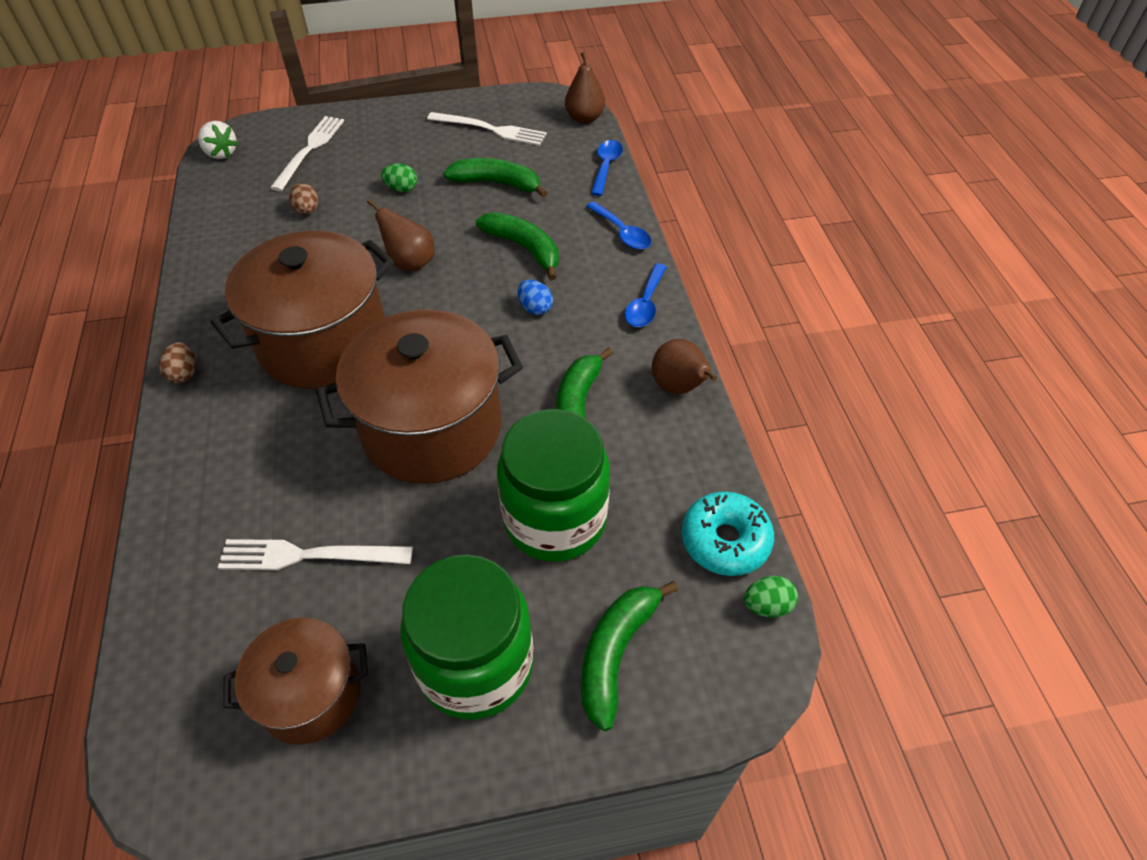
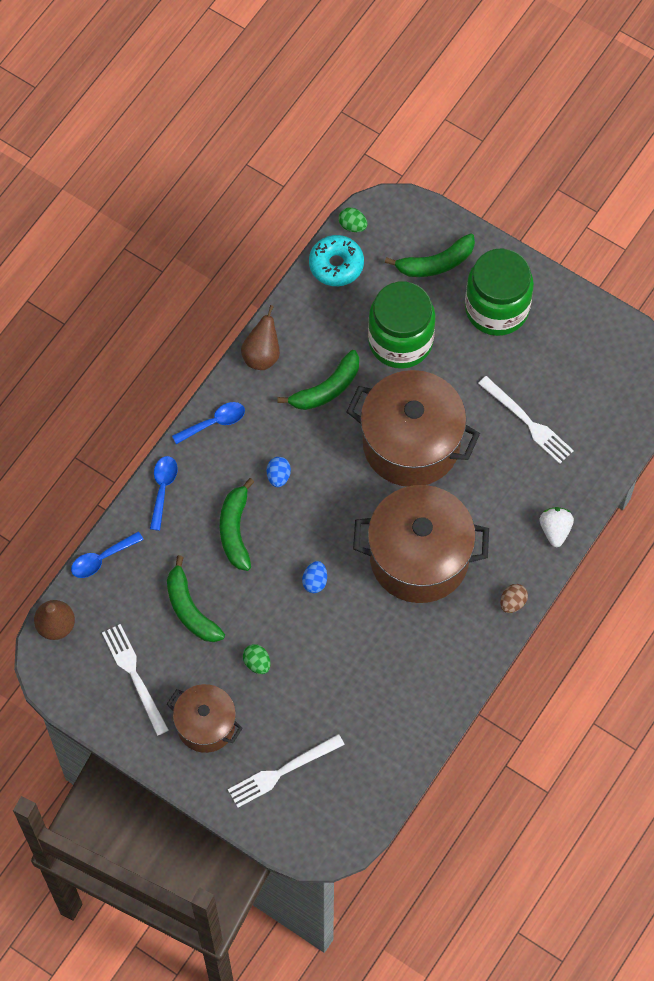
camera: 135 degrees left, 15 degrees up
(221, 153) = (347, 828): white strawberry -> white strawberry (555, 530)
(307, 210) = (337, 696): brown egg -> none
(310, 694) = (573, 355): brown pot -> brown pot (206, 725)
(410, 262) = (315, 581): brown pear -> blue egg

